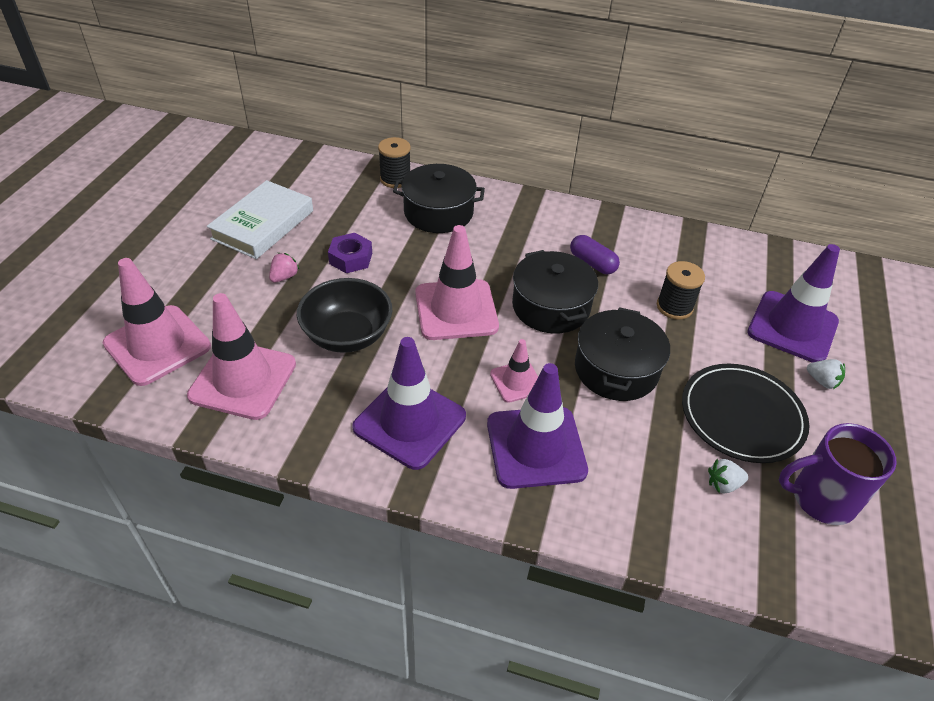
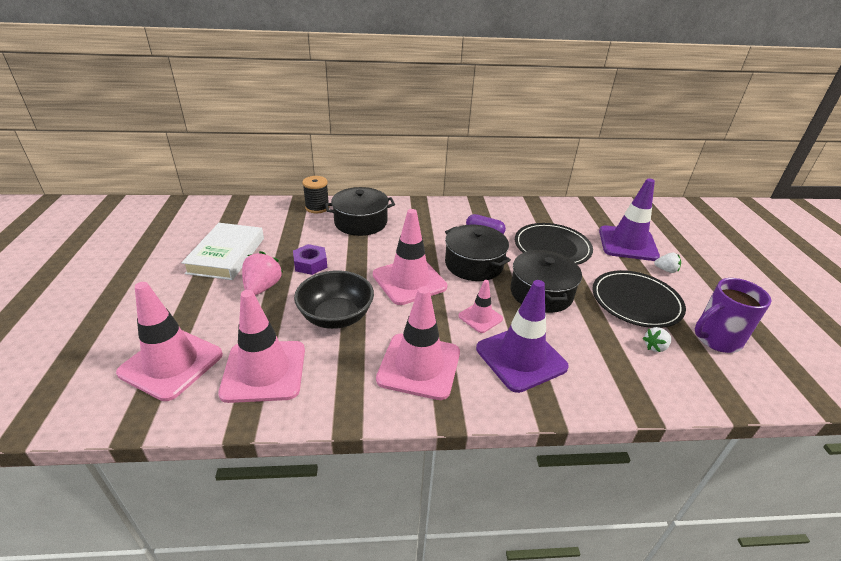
camera: 20 degrees left, 10 degrees down
(284, 277) = (262, 287): pink strawberry -> pink strawberry, size x1.69
(409, 422) = (419, 366): purple traffic cone -> pink traffic cone
(674, 307) = (552, 247): black spool -> black plate

